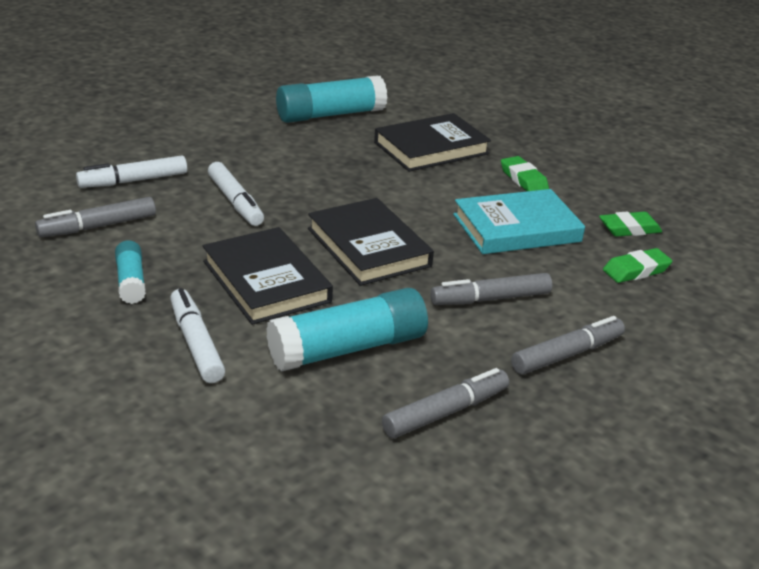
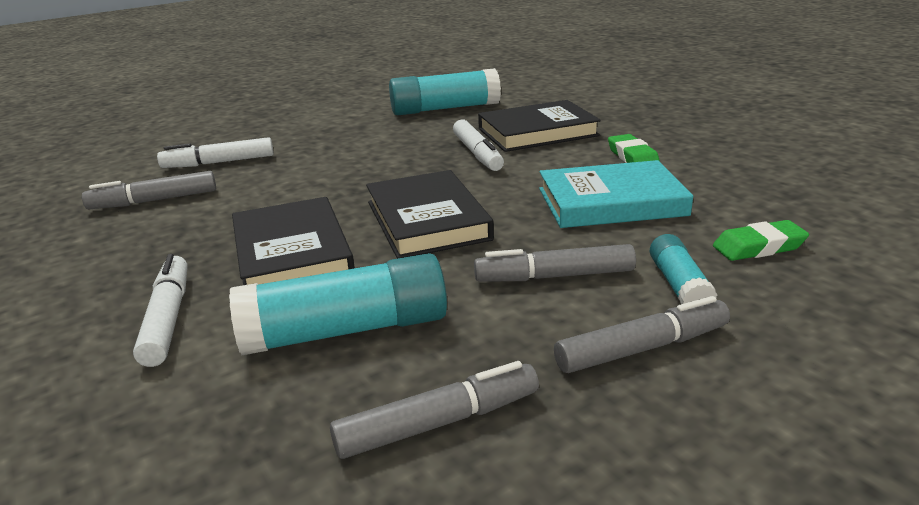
camera: 15 degrees right, 5 degrees down
(131, 281) = (146, 251): turquoise glue stick -> turquoise glue stick (679, 286)
(235, 202) = (307, 179): white marker -> white marker (477, 154)
(629, 229) = (755, 203): green eraser -> none

